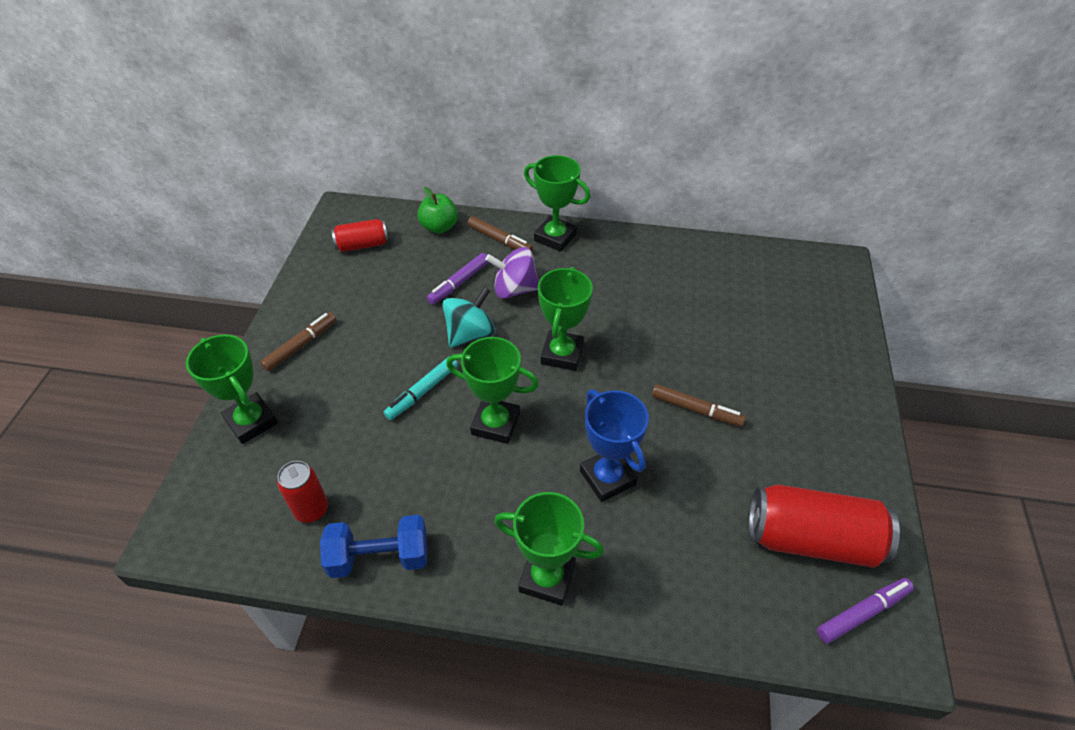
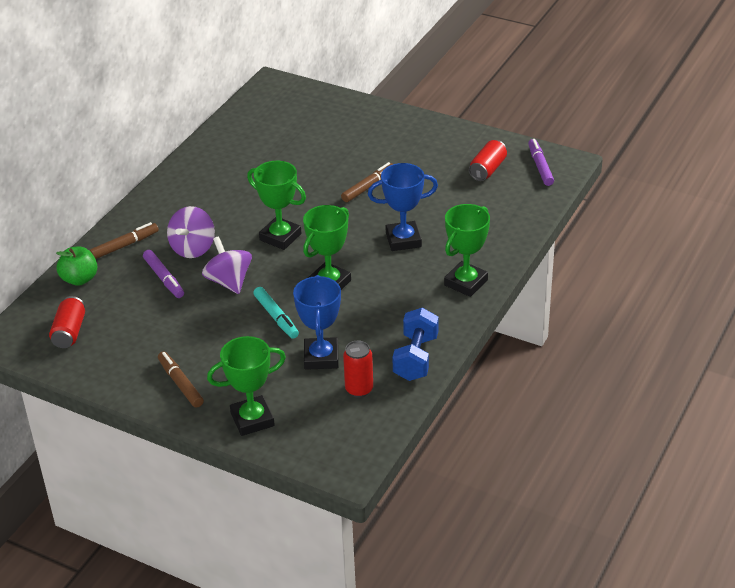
camera: 70 degrees left, 10 degrees down
(362, 454) = (321, 357): none -> blue trophy
(470, 334) = (229, 281): turquoise spinning top -> purple spinning top
(555, 237) = (144, 213): green trophy -> none
(811, 539) = (487, 169): red can -> red can, size x0.57

